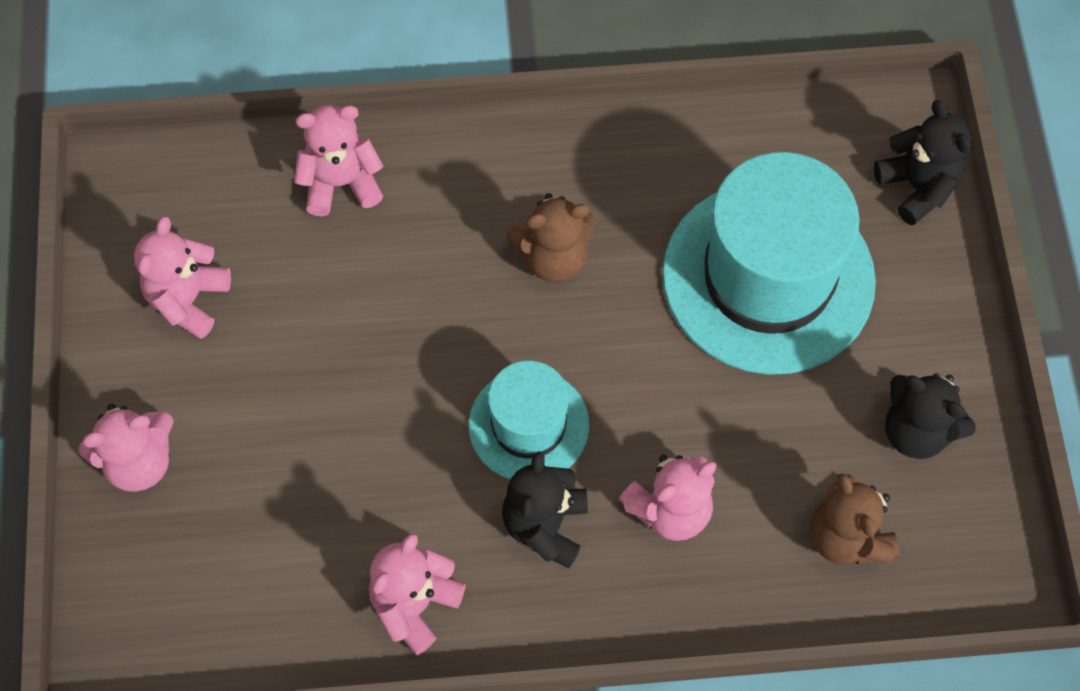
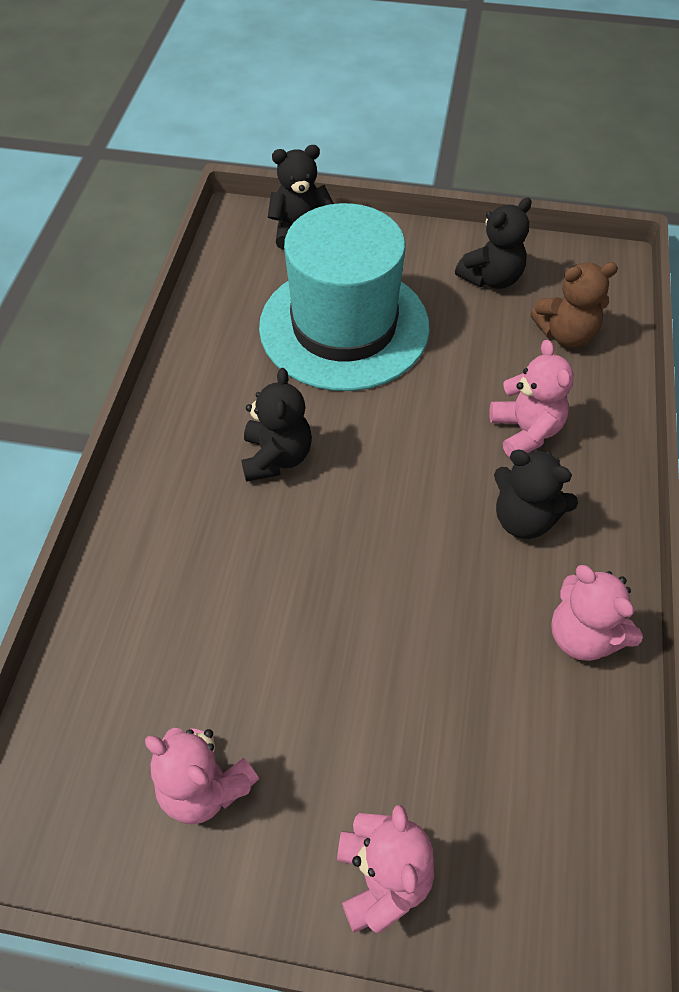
camera: 75 degrees left, 10 degrees down
(341, 183) = (130, 609): pink teddy bear -> none
(529, 425) = (429, 510): turquoise hat -> none
(553, 258) = (276, 457): brown teddy bear -> black teddy bear

